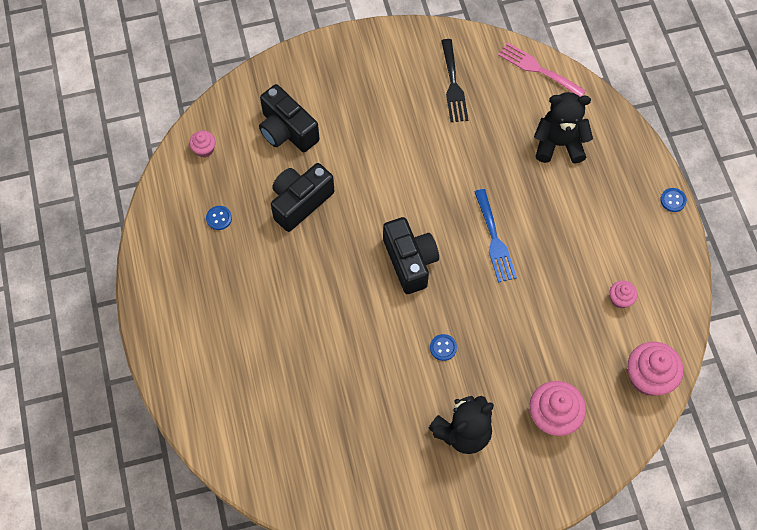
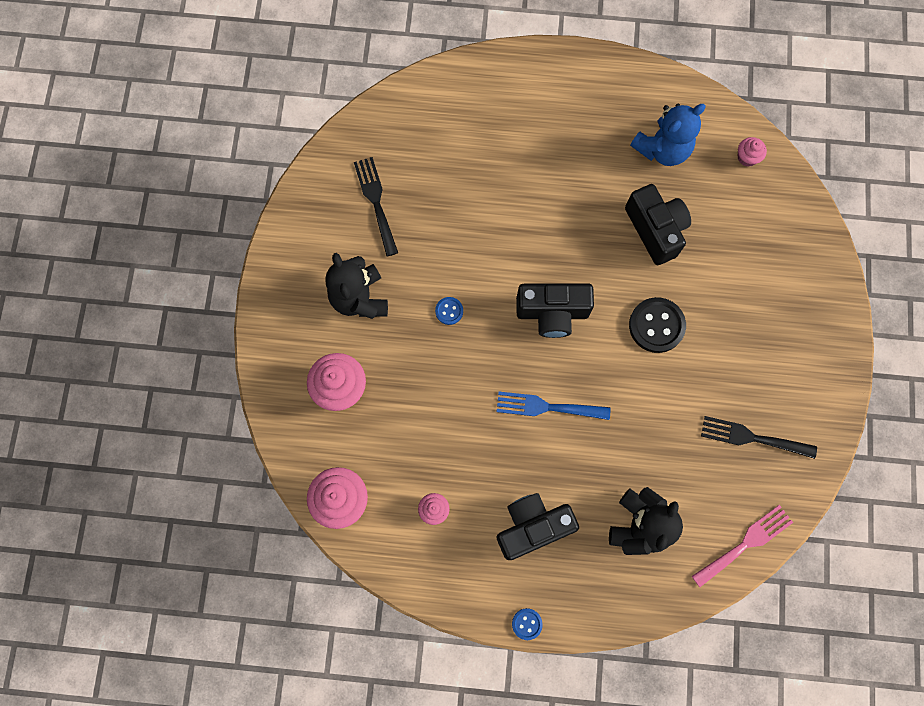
camera: 110 degrees right, 10 degrees up
(219, 218) = (662, 149): blue button -> blue teddy bear
(287, 131) = (745, 243): black camera -> black camera (532, 527)
(361, 453) = (376, 202): none -> black fork
(388, 177) = (656, 325): none -> black button

